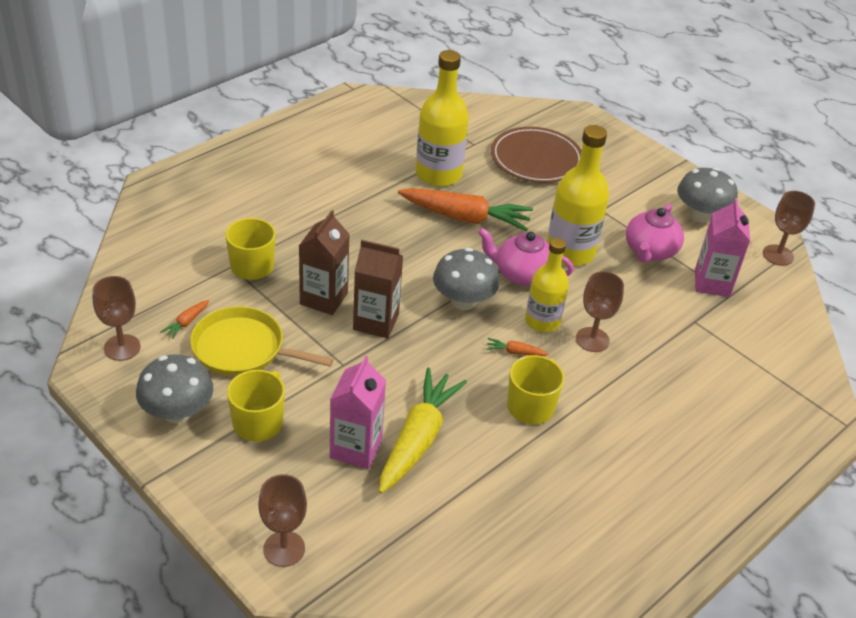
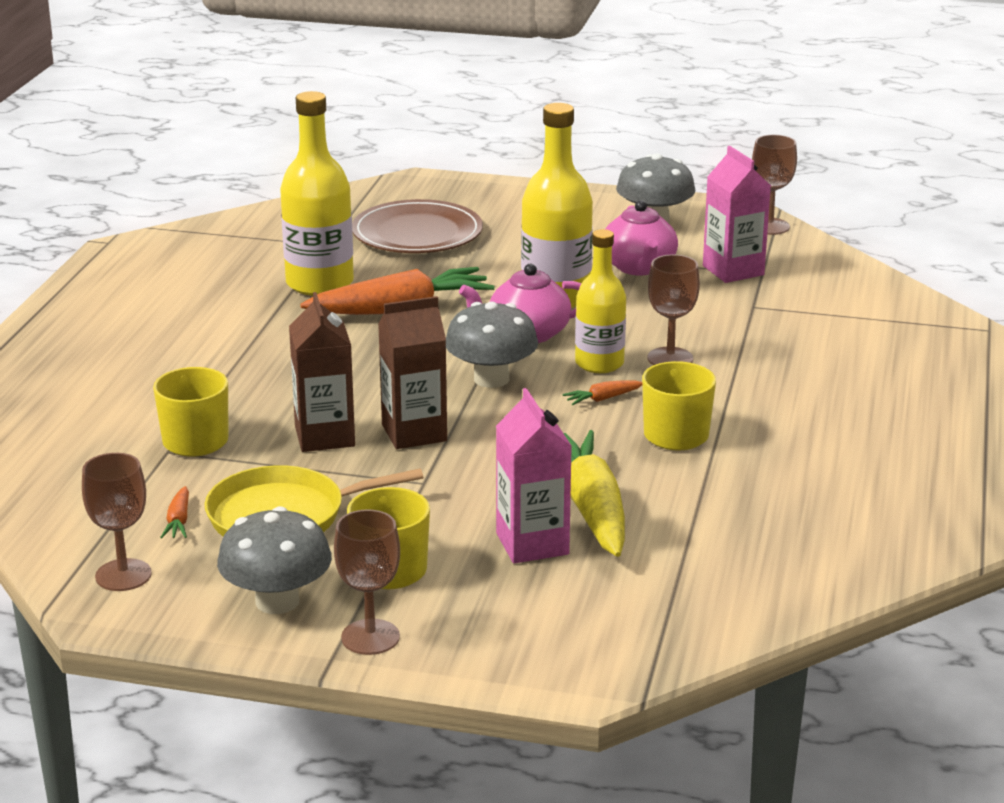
camera: 30 degrees left, 15 degrees down
(284, 549) = (562, 657): brown goblet -> brown goblet (370, 637)

